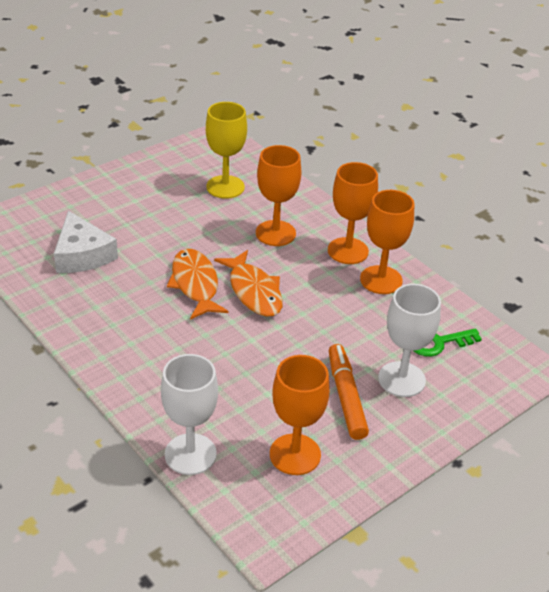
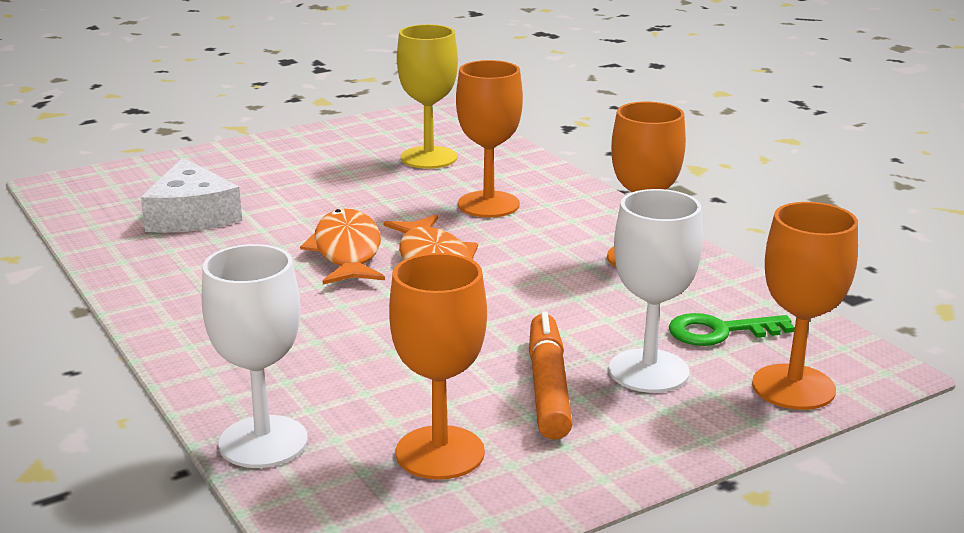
camera: 10 degrees right, 15 degrees down
(348, 251) = (595, 226): orange goblet -> orange goblet (793, 387)

